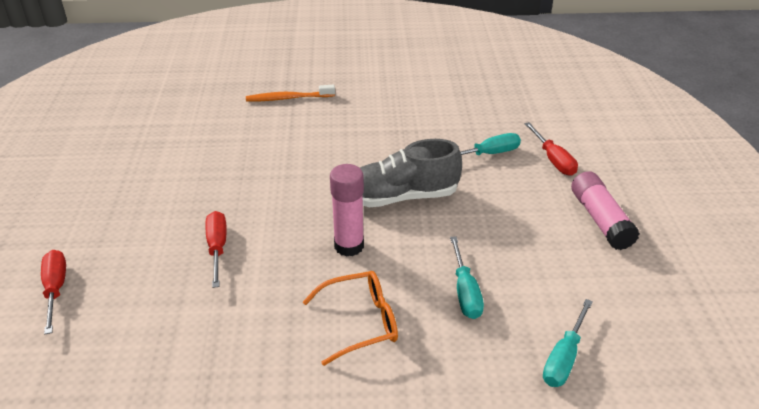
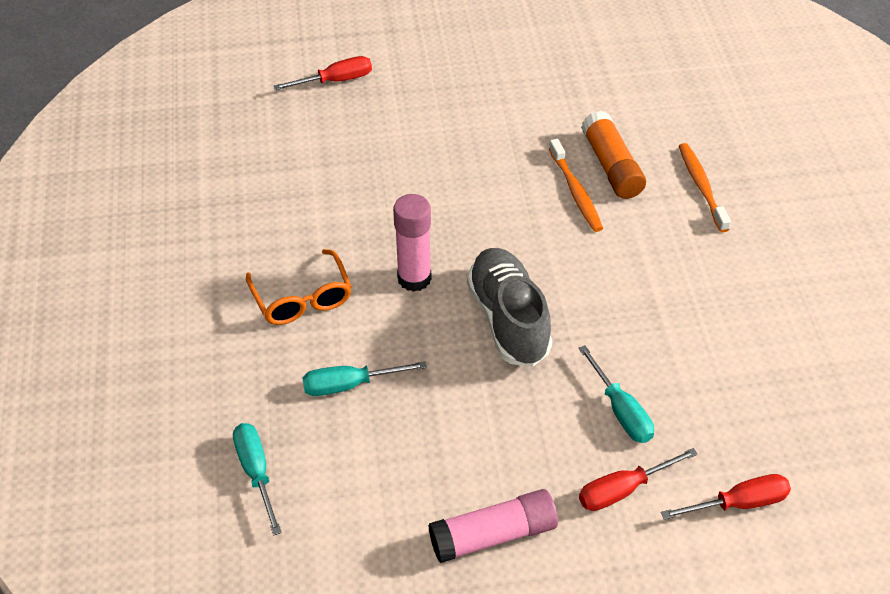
camera: 85 degrees right, 10 degrees up
(217, 248) = (401, 174): red screwdriver -> red screwdriver (739, 503)
(253, 133) = (611, 166): none -> orange glue stick
(274, 152) = (576, 192): none -> orange toothbrush
(564, 358) = (256, 472): turquoise screwdriver -> turquoise screwdriver turned 45 degrees clockwise

